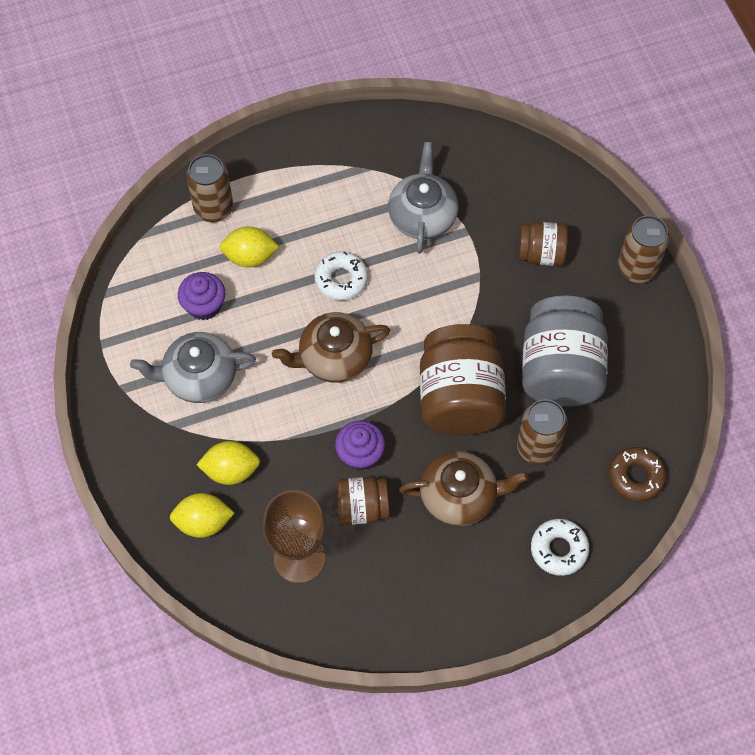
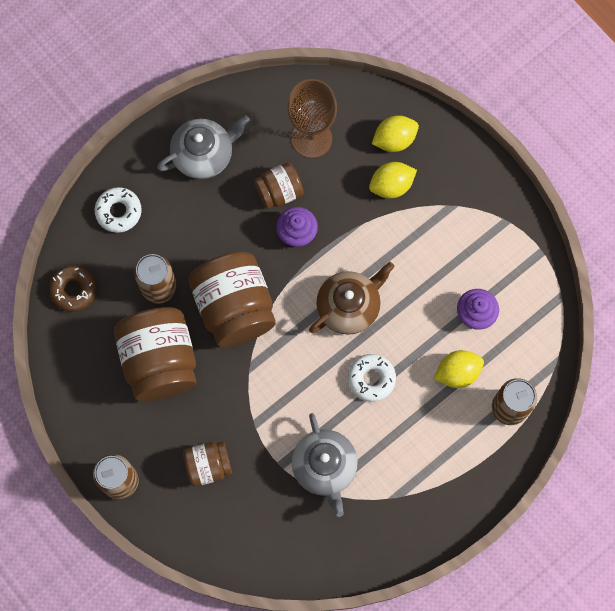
camera: 160 degrees right, 10 degrees up
(199, 377) = (450, 251): grey teapot -> grey teapot (204, 155)
(459, 496) = (207, 226): brown teapot -> none
(560, 369) = (160, 361): grey jar -> brown jar

